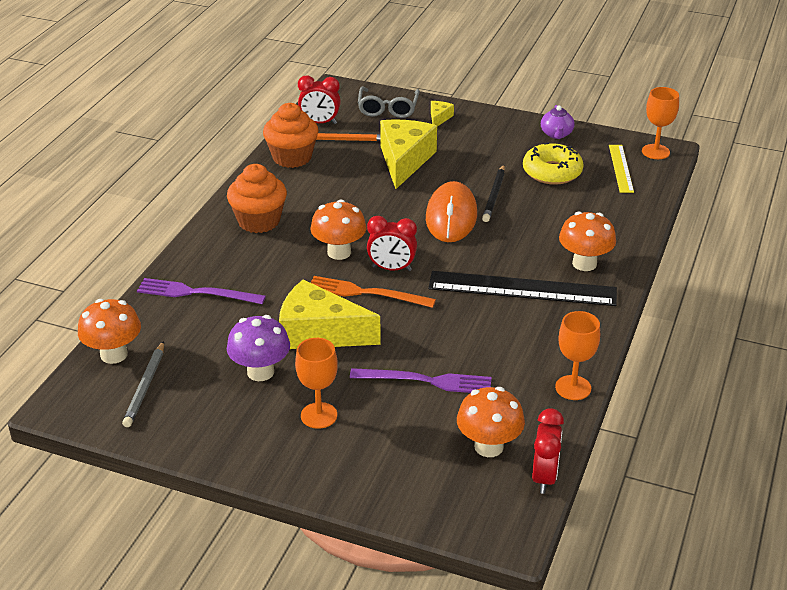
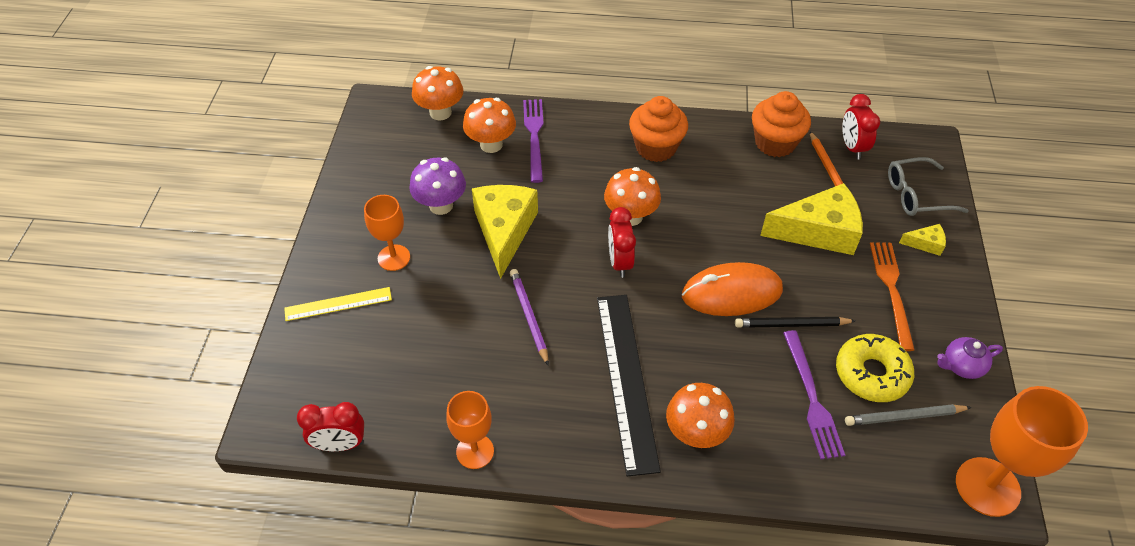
camera: 75 degrees right, 15 degrees up
(145, 387) = (406, 142): grey pencil -> grey pencil (904, 417)
(366, 293) = (574, 251): orange fork -> orange fork (891, 290)
(426, 381) = (456, 325): purple fork -> purple fork (811, 398)
(433, 333) = (529, 316): none -> purple pencil
(488, 446) = (375, 391): orange mushroom -> orange mushroom (491, 144)
(621, 168) = (922, 448): yellow ruler -> yellow ruler (338, 304)
(655, 152) = (987, 487): orange goblet -> orange goblet, size x1.61

